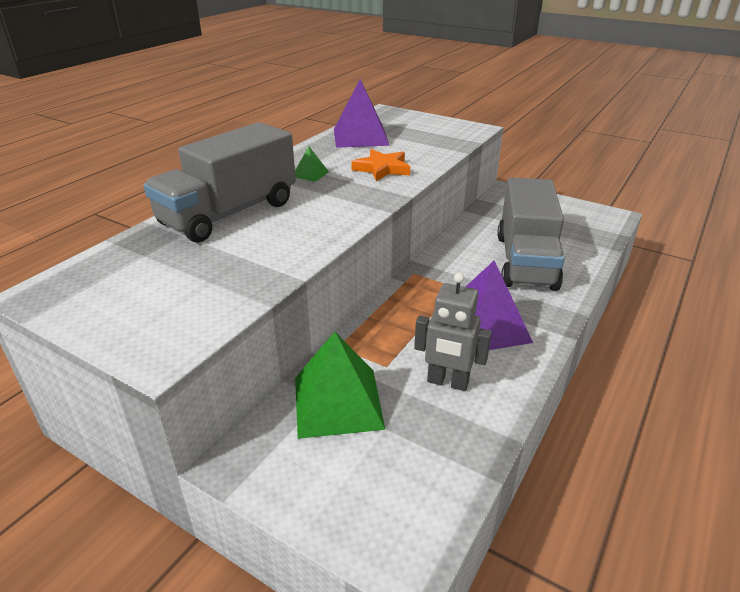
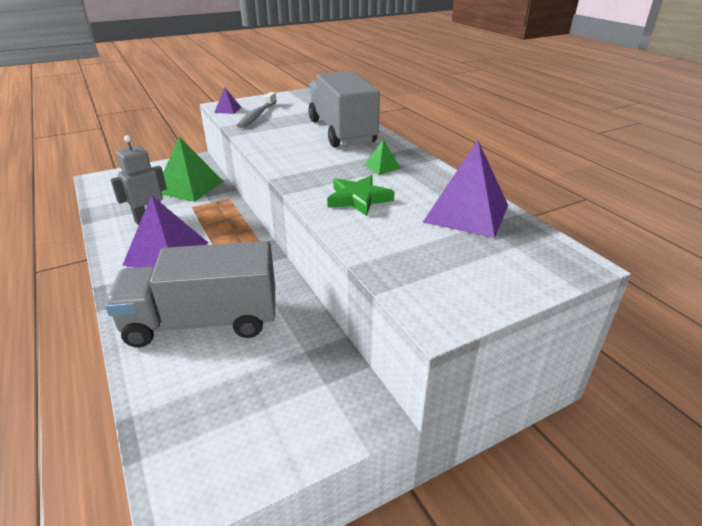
camera: 120 degrees right, 0 degrees up
(185, 336) = (228, 110): none -> purple pyramid
(201, 293) = (257, 115): none -> grey toothbrush
(382, 169) = (358, 199): orange star -> green star
(525, 261) = (202, 322): grey truck -> grey truck turned 45 degrees counterclockwise

